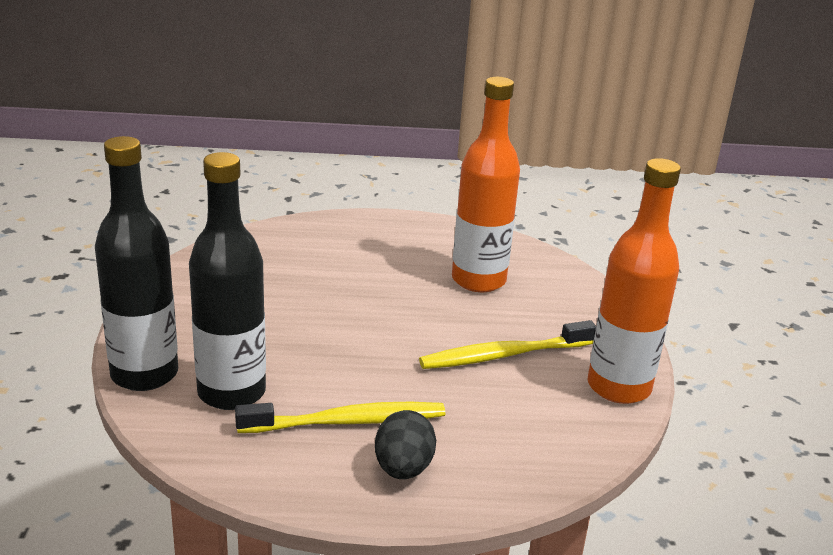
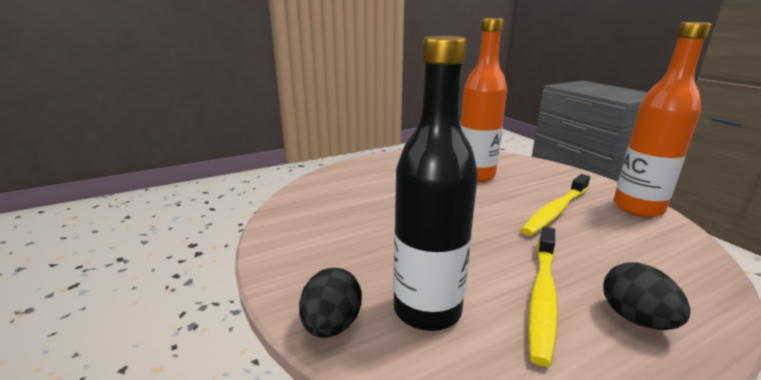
camera: 25 degrees left, 5 degrees down
(144, 374) = (331, 325): black bottle -> black egg
(347, 422) = (542, 296): yellow toothbrush -> yellow toothbrush turned 150 degrees clockwise

